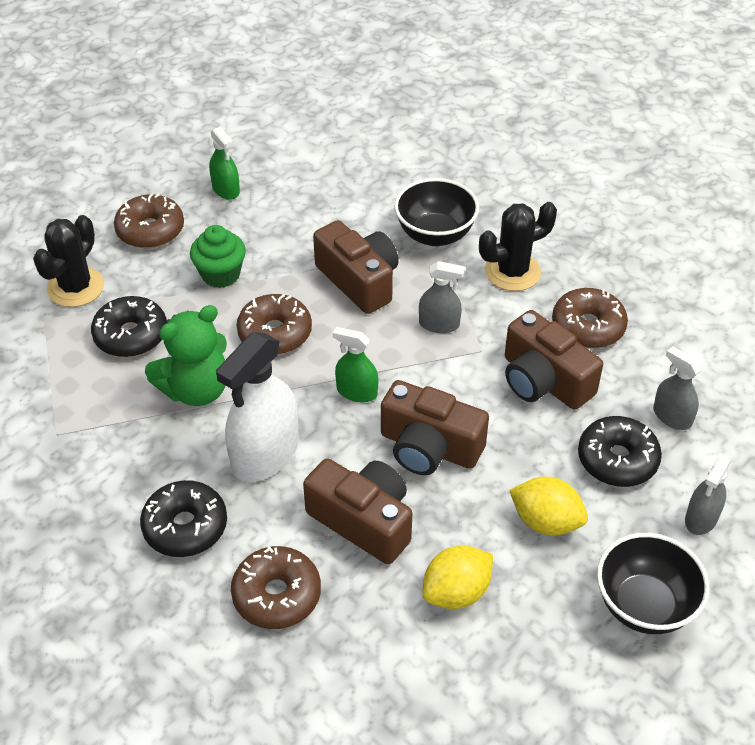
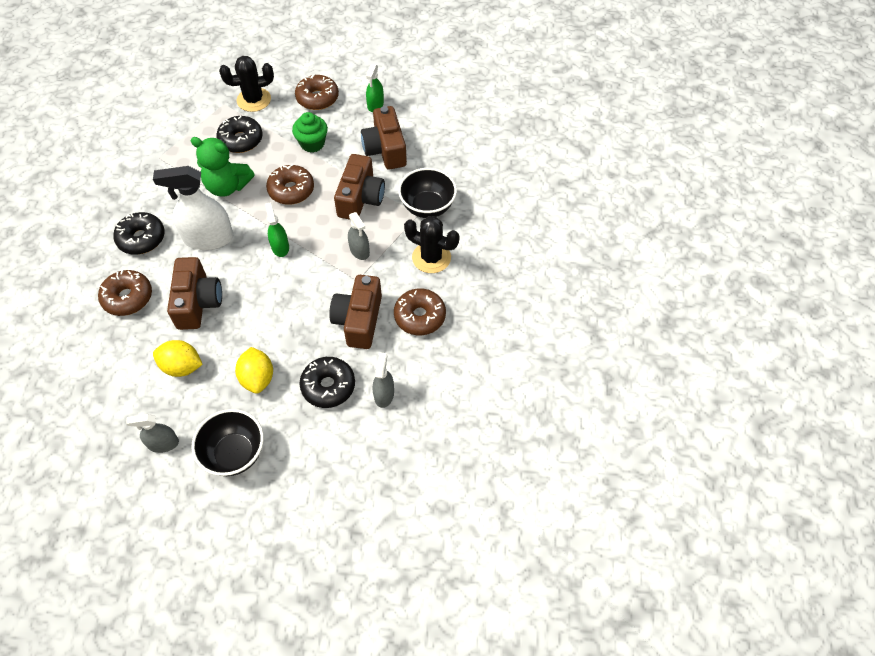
camera: 50 degrees right, 10 degrees up
(429, 447) = (267, 299): brown camera -> brown camera (385, 149)
(701, 518) = (317, 449): grey spray bottle -> grey spray bottle (163, 443)

